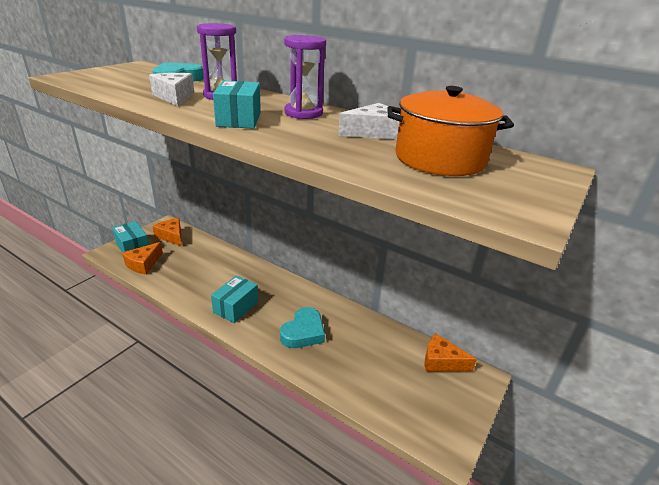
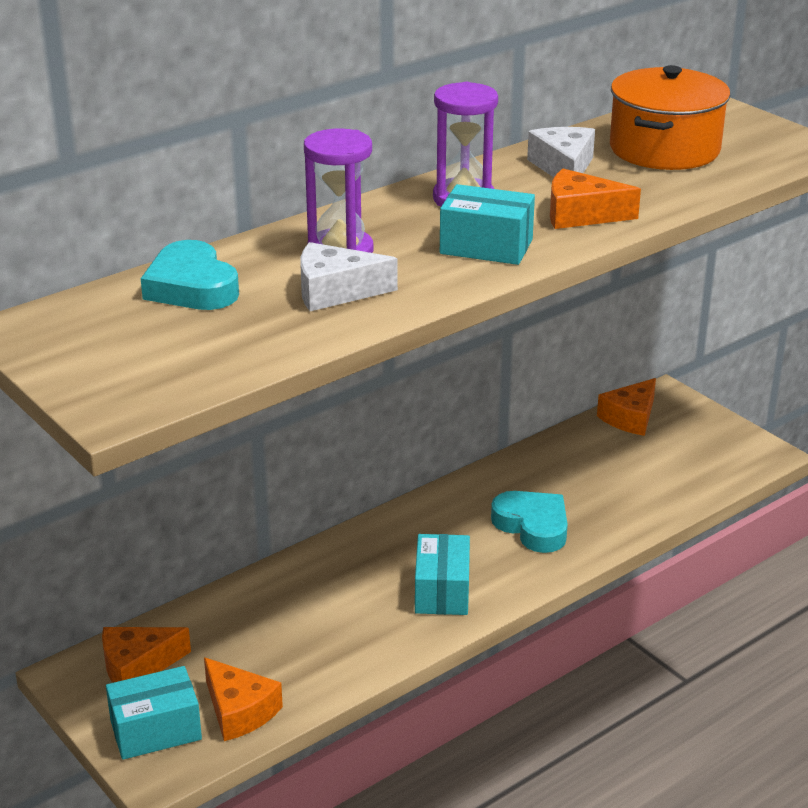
camera: 70 degrees left, 0 degrees up
(236, 307) = (442, 591): turquoise box -> turquoise box turned 45 degrees clockwise
(299, 138) = (581, 215): none -> orange cheese

